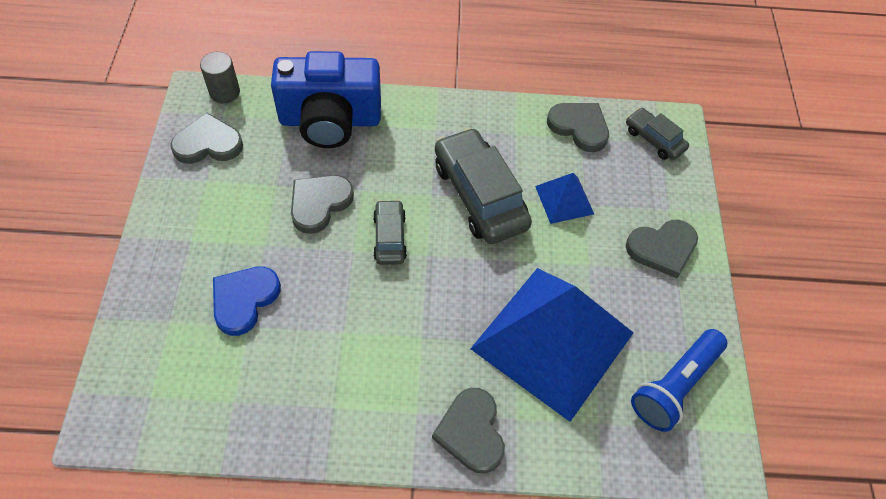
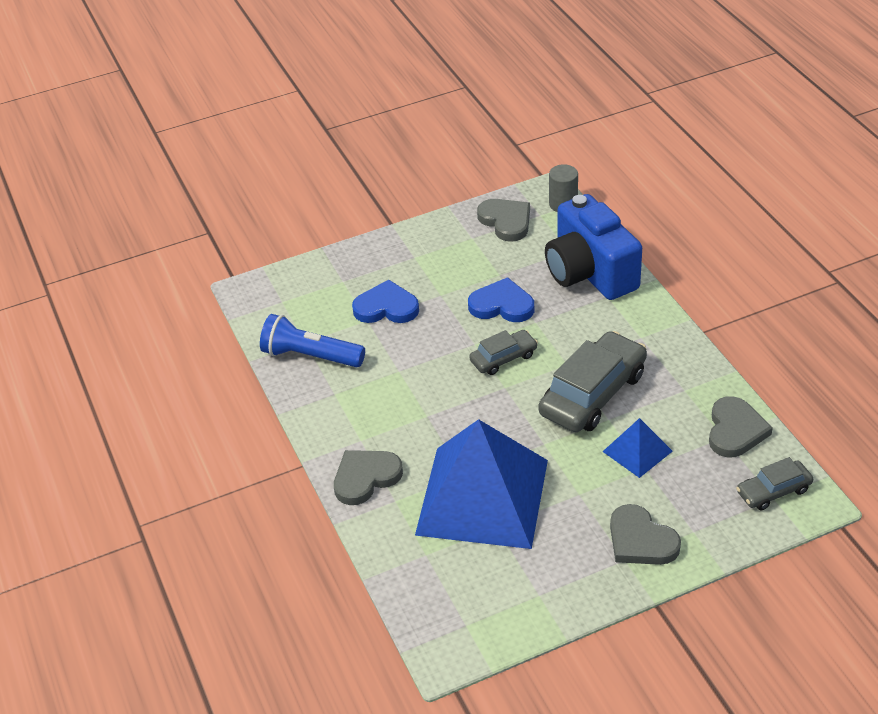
camera: 70 degrees right, 15 degrees down
(319, 204) = (502, 305): grey heart -> blue heart
(654, 139) = (773, 491): grey car -> grey car turned 135 degrees counterclockwise
(674, 385) = (498, 595): blue flashlight -> blue flashlight (310, 356)

